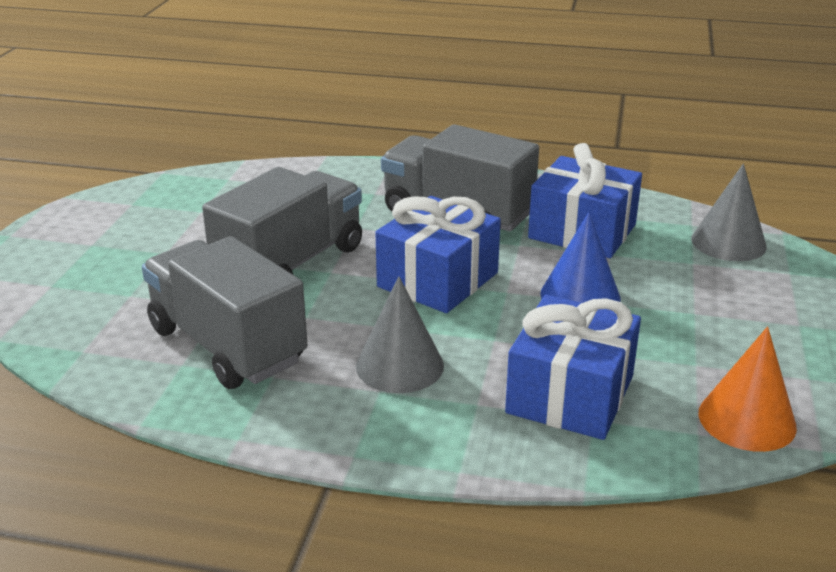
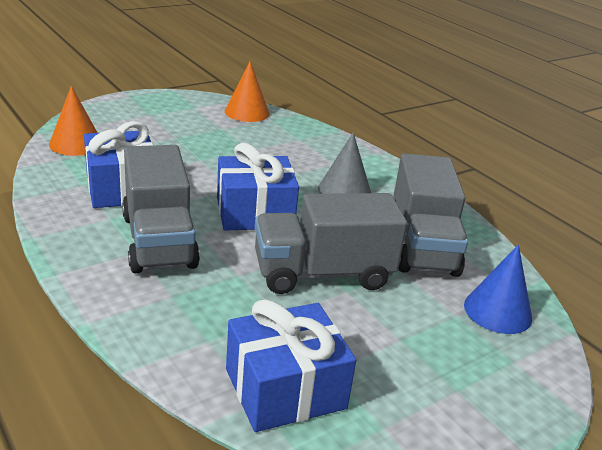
camera: 140 degrees left, 0 degrees up
(570, 394) = (292, 147): blue gift -> blue gift (285, 389)
(580, 296) = (204, 167): blue cone -> blue cone (497, 311)
(728, 242) = (76, 143): grey cone -> orange cone

